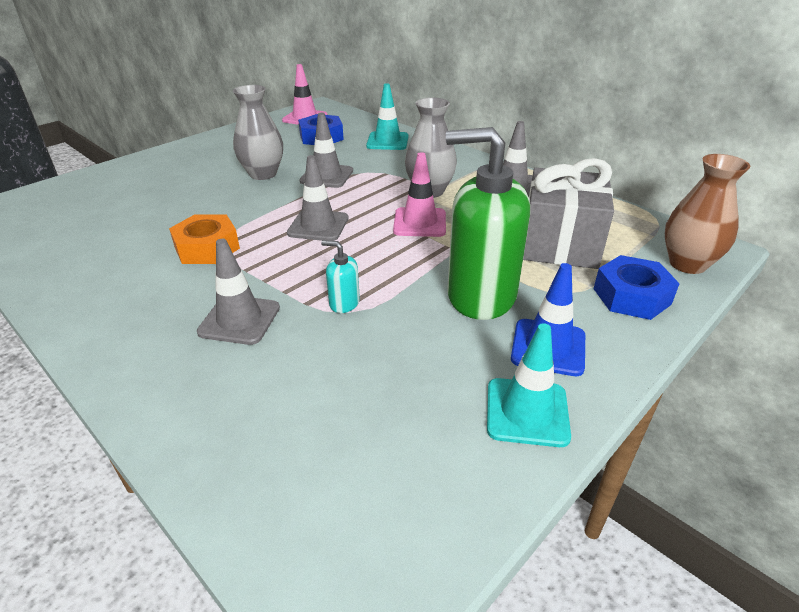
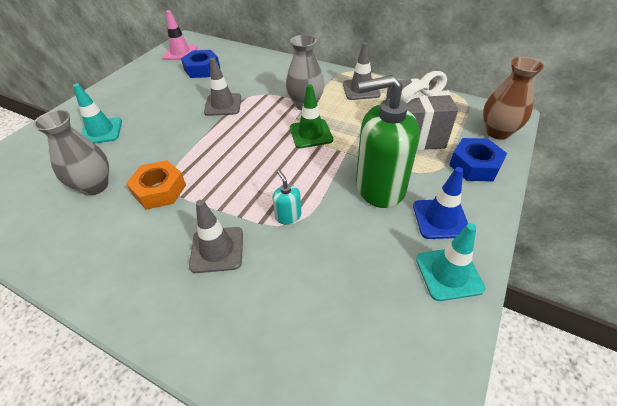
camera: 15 degrees left, 10 degrees up
(263, 174) = (171, 112): grey vase -> grey vase (95, 186)
(318, 226) = (237, 152): grey traffic cone -> none
(344, 303) = (288, 216): turquoise soap dispenser -> turquoise soap dispenser turned 60 degrees clockwise
(387, 141) = (255, 65): turquoise traffic cone -> turquoise traffic cone (101, 131)
(419, 223) = (311, 134): pink traffic cone -> green traffic cone

